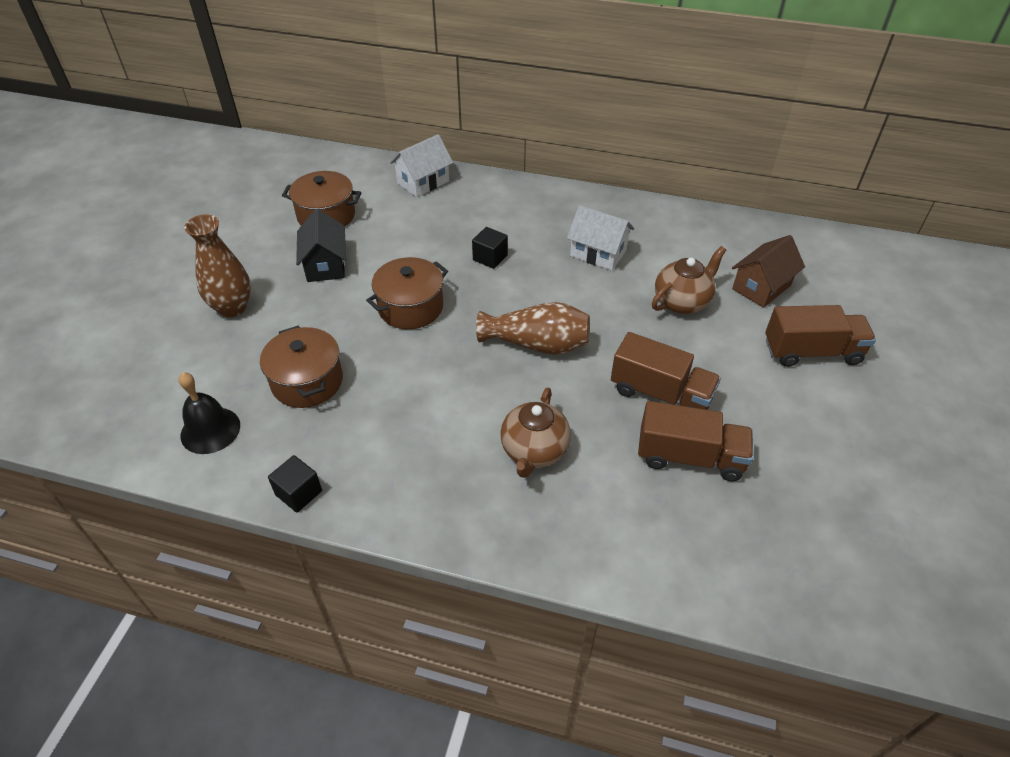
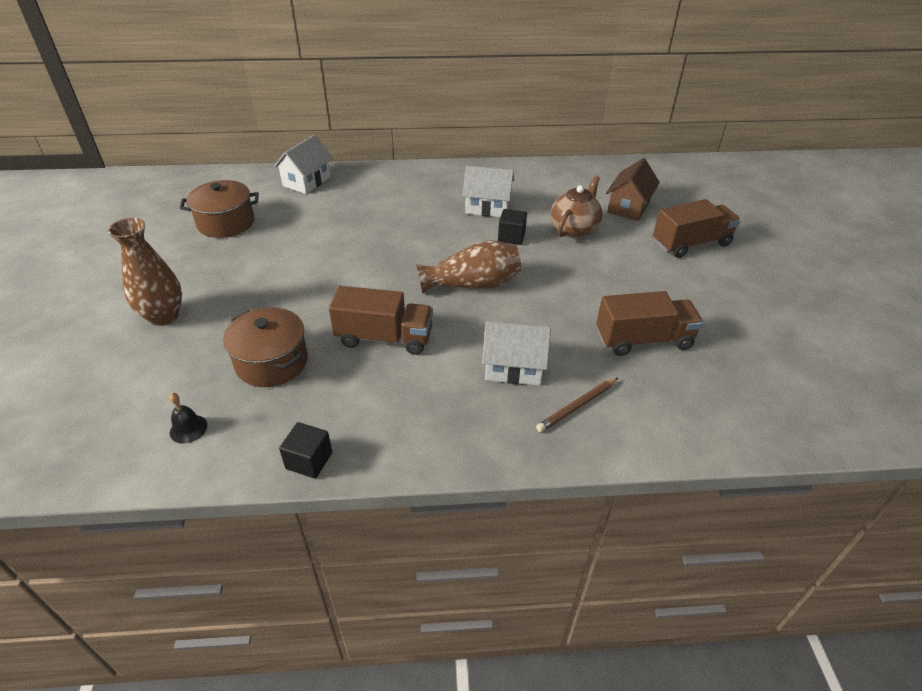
camera: 20 degrees left, 5 degrees down
(210, 430) = (188, 429): black bell -> black bell, size x0.59
(325, 265) = (244, 262): black house -> none
(410, 307) = (343, 280): brown pot -> none
(490, 257) = (397, 227): black cube -> black cube (511, 237)
(534, 451) = (513, 367): brown teapot -> white house
(578, 512) = (577, 406): none -> brown pencil
(660, 394) = (594, 299): brown truck -> brown truck (384, 338)

